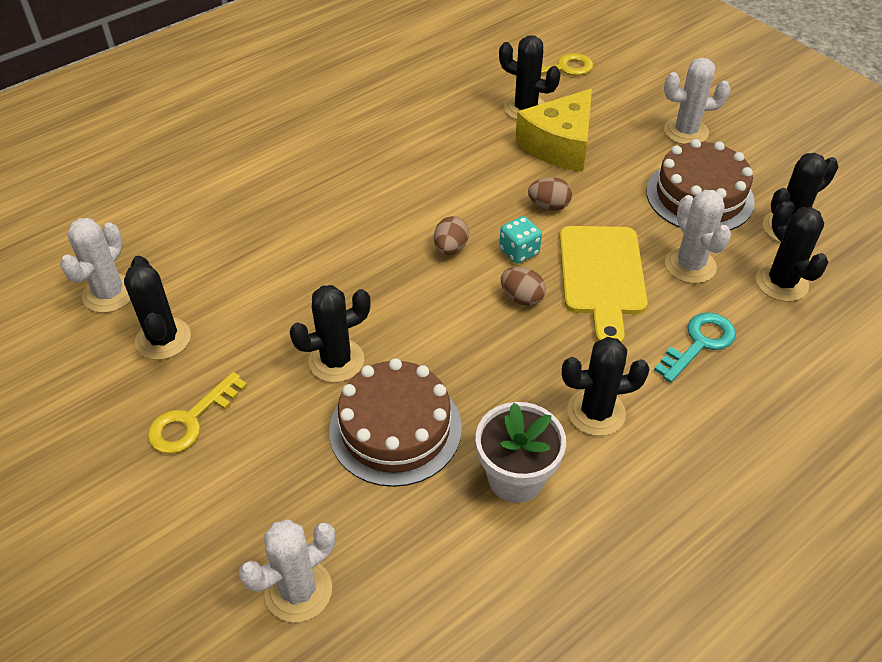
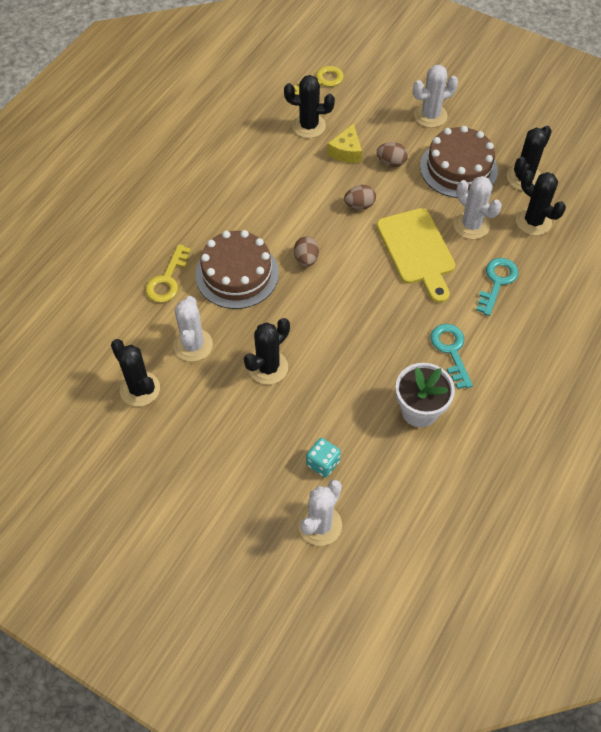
camera: 20 degrees left, 10 degrees up
(109, 293) = (80, 367): white cactus -> white cactus (193, 345)
(191, 420) = (192, 440): yellow key -> yellow key (167, 280)
(395, 429) = (330, 402): brown cake -> brown cake (237, 274)
(519, 251) = (354, 248): turquoise dice -> turquoise dice (323, 463)
(522, 298) = (371, 283): brown egg -> brown egg (391, 162)
(559, 145) = (346, 151): yellow cheese -> yellow cheese, size x0.58
(596, 412) = (451, 351): black cactus -> turquoise key

